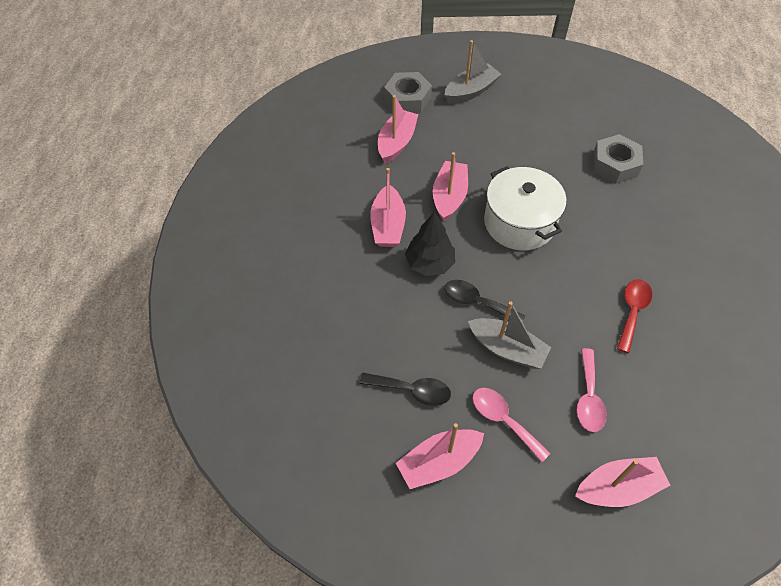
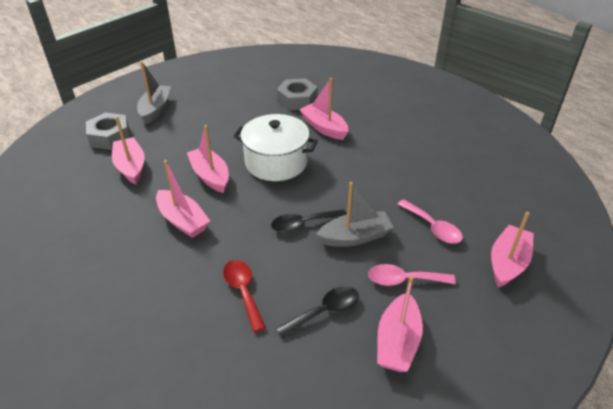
camera: 45 degrees left, 15 degrees down
(429, 263) = (242, 223): black tree -> none
(606, 216) = (324, 128): none -> pink boat
(632, 311) = (398, 166): red spoon -> red spoon (243, 291)

